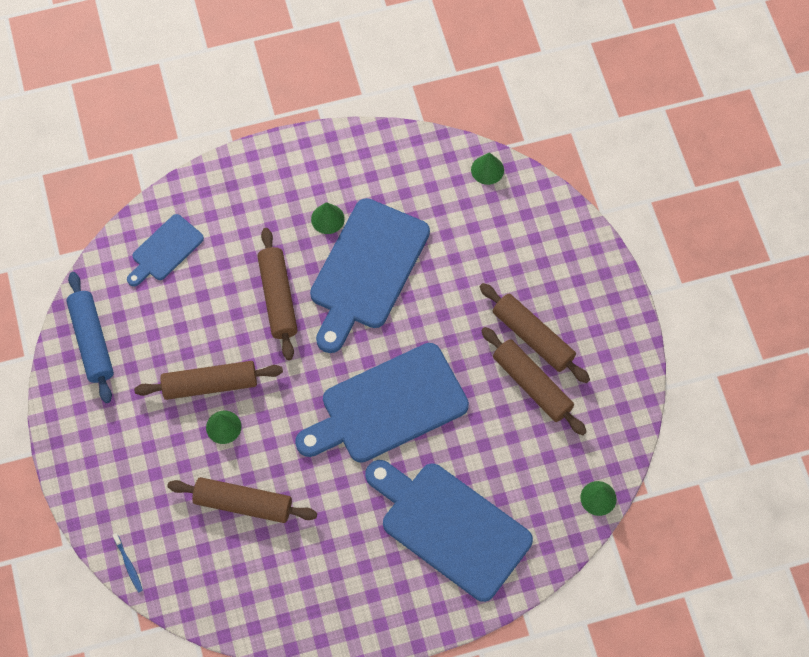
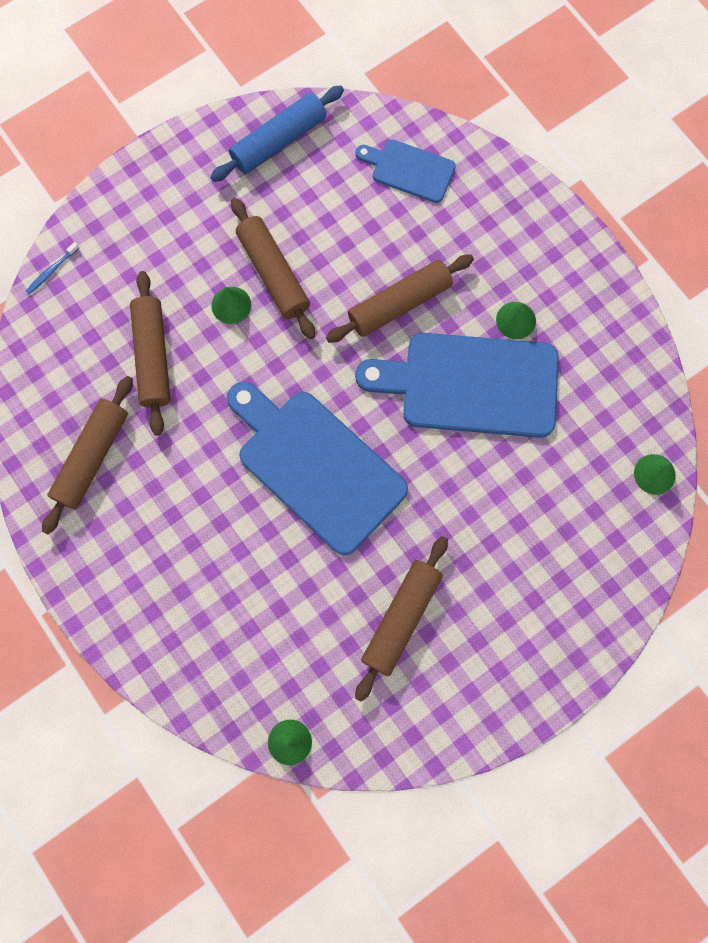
camera: 70 degrees right, 10 degrees up
(450, 527) = (199, 584): blue cutting board -> none
(533, 337) = (461, 599): brown rolling pin -> brown rolling pin (92, 457)

